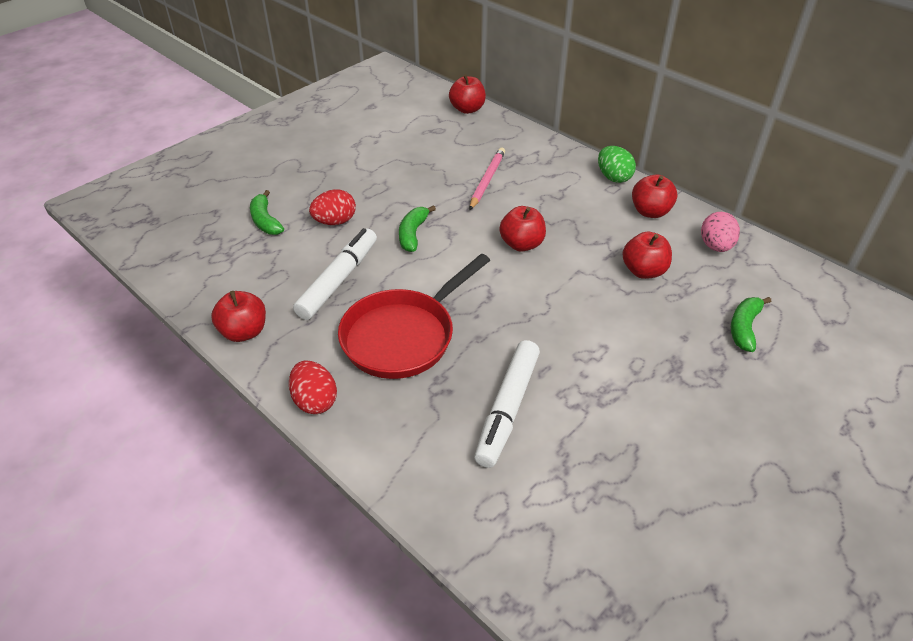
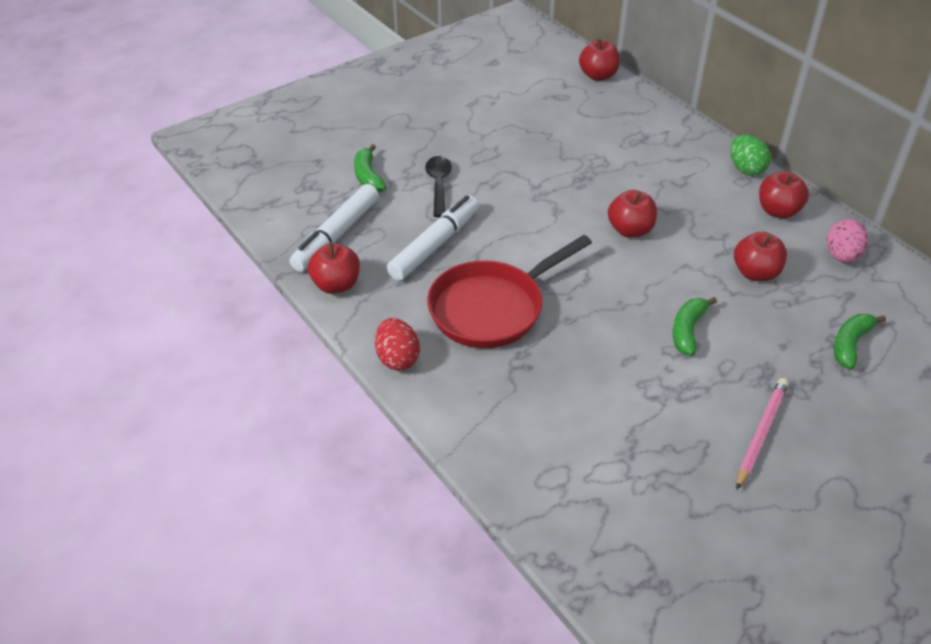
camera: 10 degrees right, 0 degrees up
(335, 221) = (438, 185): red egg -> black spoon
(413, 234) = (517, 207): green banana -> green banana (687, 330)
(487, 180) = (605, 157): pink pencil -> pink pencil (761, 433)
(508, 408) = (585, 390): white marker -> white marker (337, 235)

